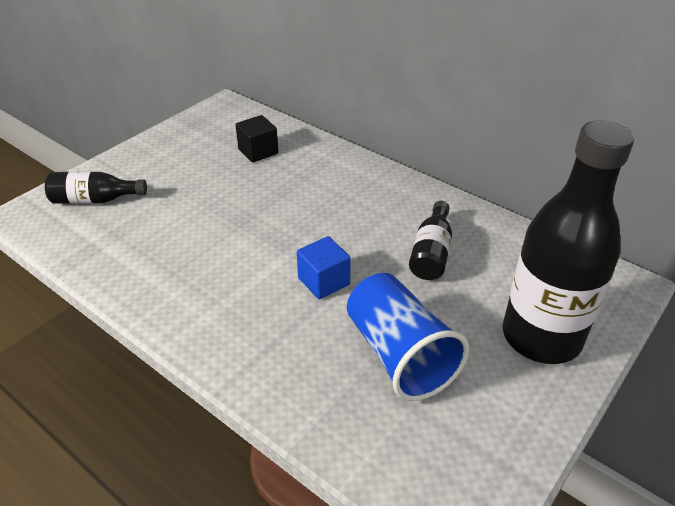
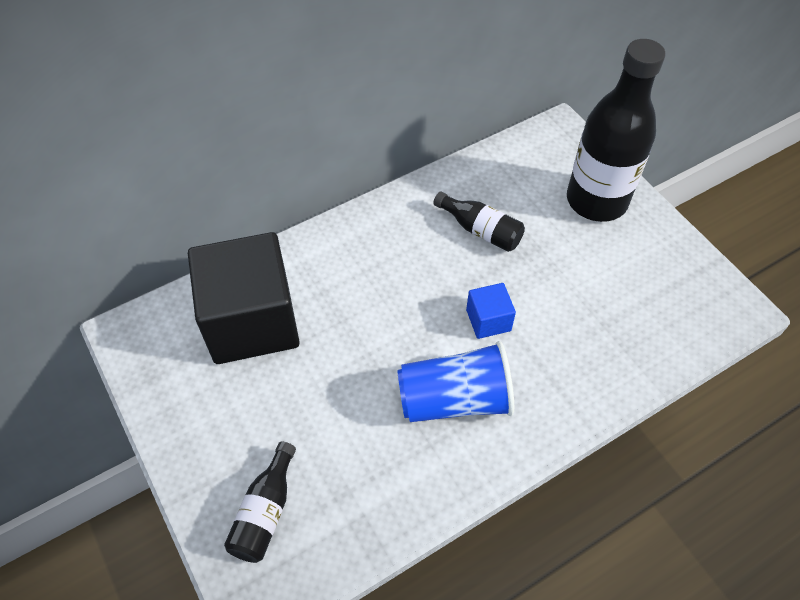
camera: 70 degrees left, 15 degrees up
(258, 151) = (252, 321): black cube -> black cube, size x2.31
(399, 355) = (589, 294): blue cup -> blue cup (455, 400)

